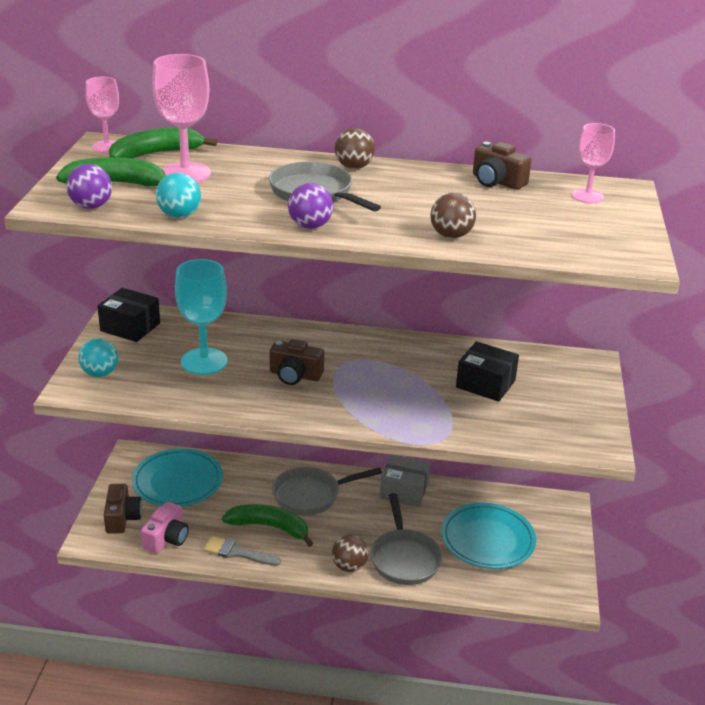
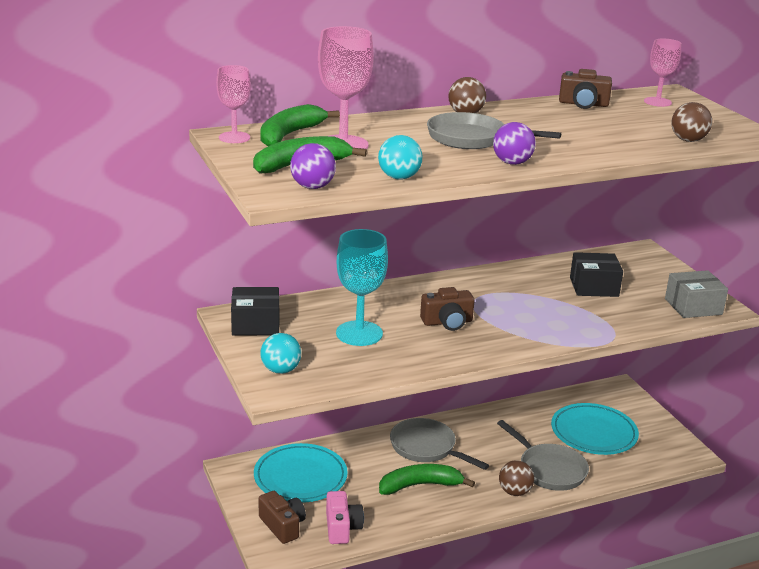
camera: 30 degrees left, 5 degrees down
(237, 552) = (414, 516): grey brush -> none
(311, 495) = (426, 448): grey pan -> grey pan turned 90 degrees clockwise
(404, 491) = (495, 419): grey box -> grey box (693, 306)
(451, 235) = (619, 147): brown ball -> brown ball (688, 140)

